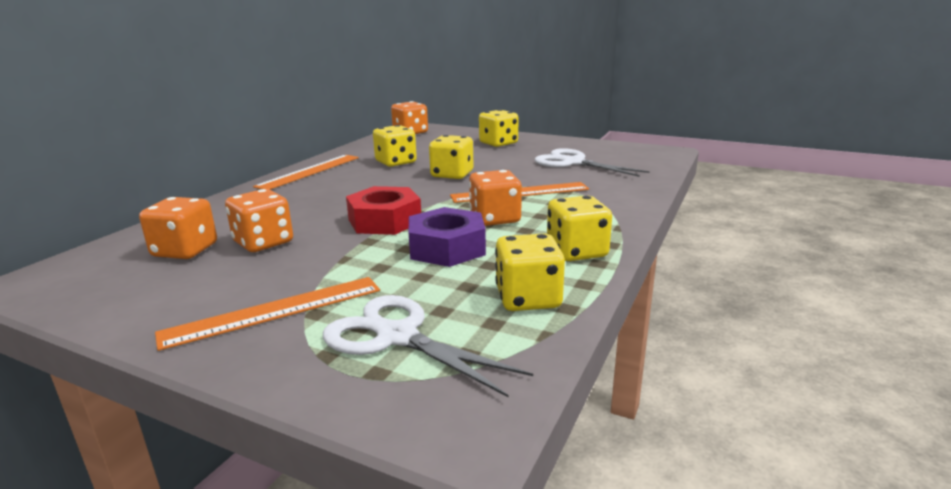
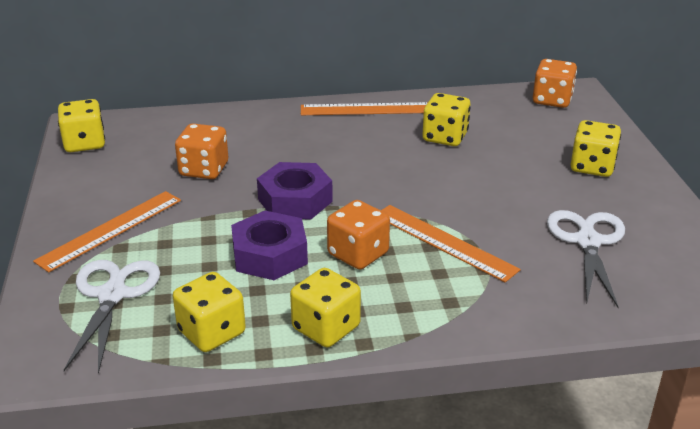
camera: 55 degrees right, 10 degrees up
(185, 250) = (164, 148): orange dice -> none
(274, 311) = (110, 230): orange ruler -> orange ruler turned 75 degrees counterclockwise
(385, 221) = (295, 200): red nut -> purple nut
(452, 174) = (448, 183): yellow dice -> yellow dice (85, 143)

